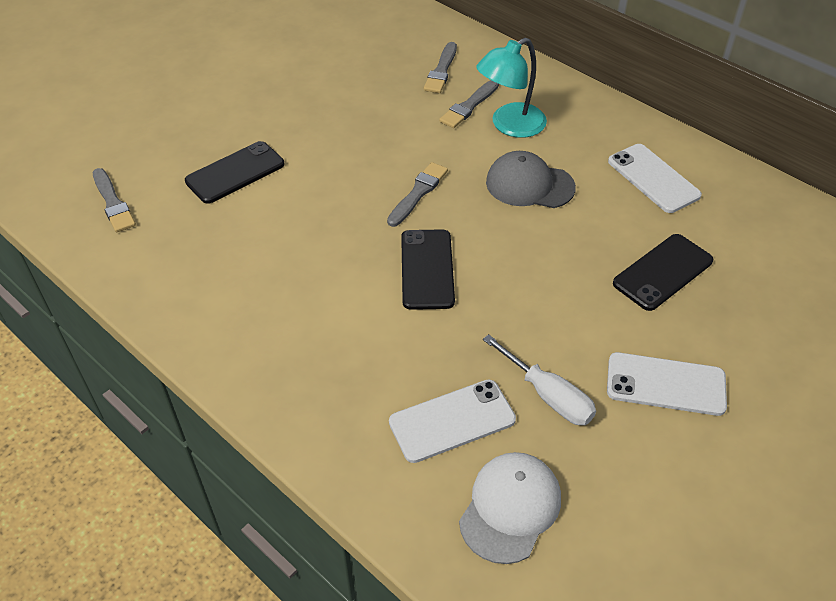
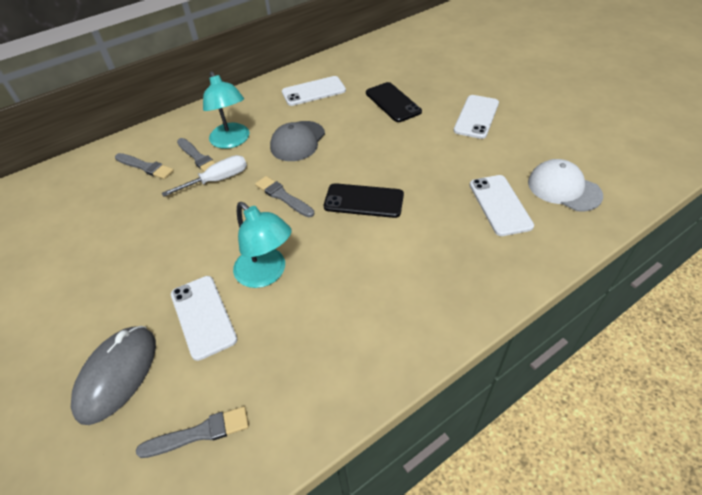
camera: 75 degrees left, 0 degrees up
(170, 137) = (117, 375): none -> grey mouse
(235, 172) = (203, 316): black phone -> white phone
(294, 206) = (266, 274): none -> turquoise lamp
(548, 395) = (481, 161): white screwdriver -> white screwdriver (217, 180)

